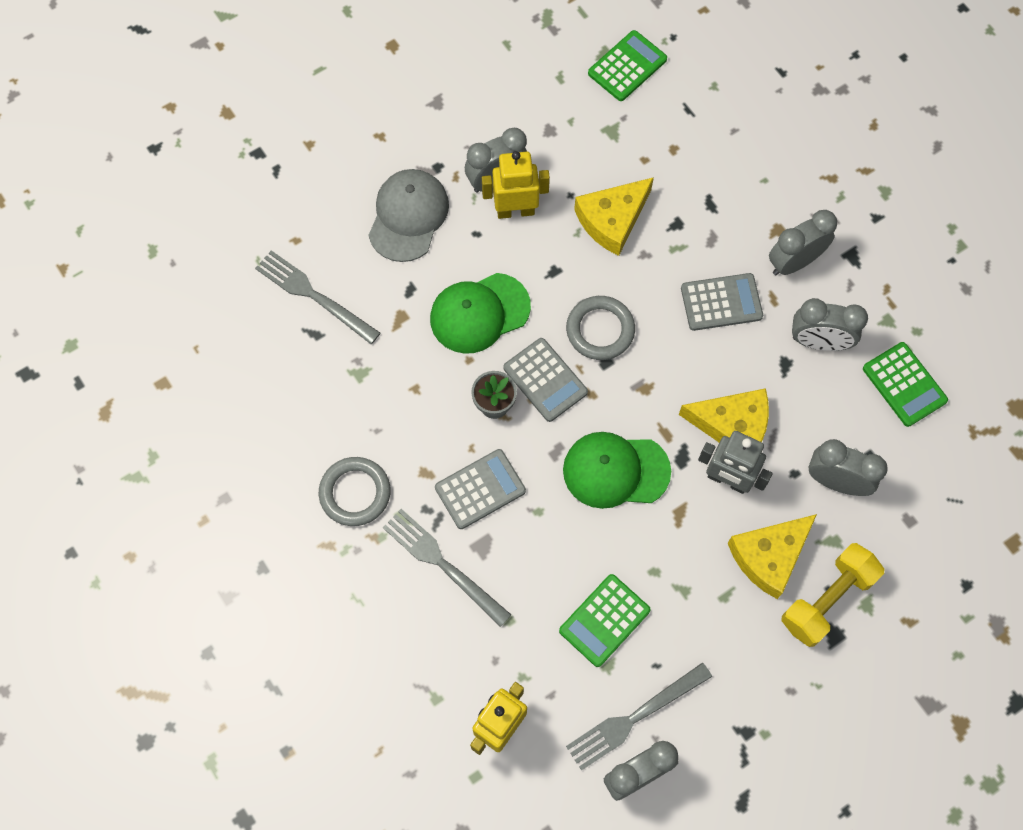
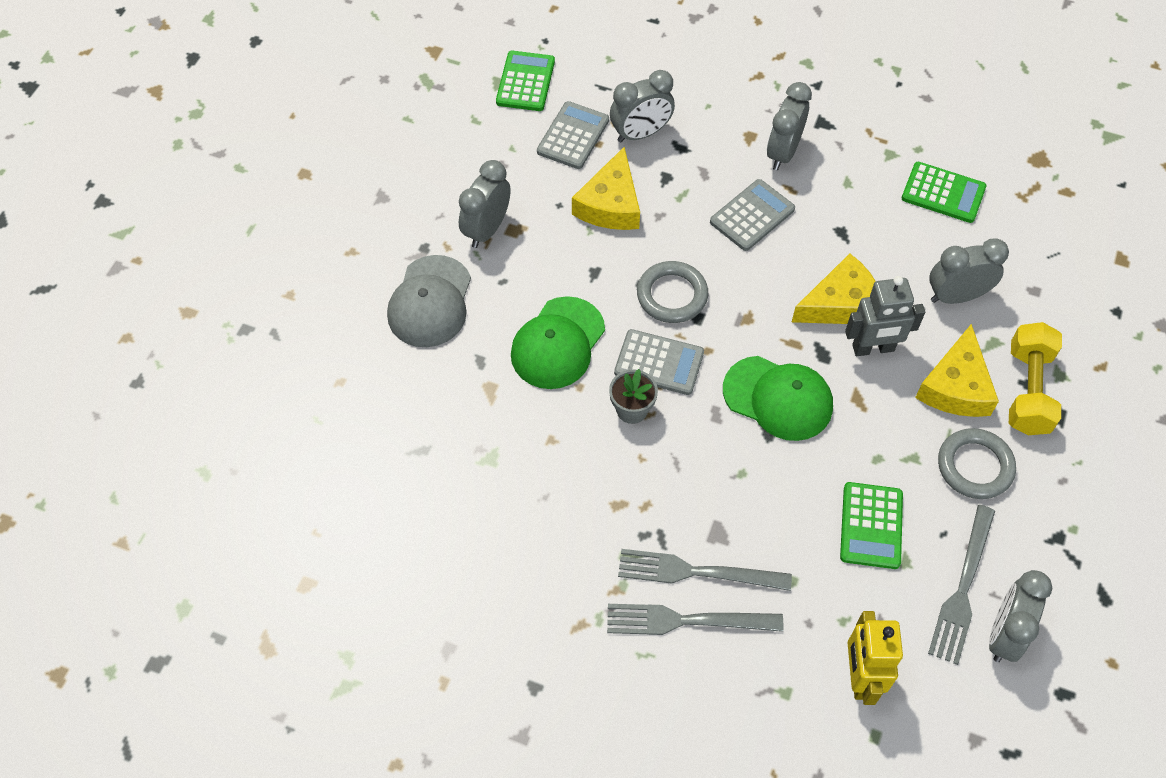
camera: 35 degrees left, 10 degrees down
(313, 295) = (394, 418): grey fork -> grey fork (686, 621)
(355, 493) = (568, 563): grey ring -> grey ring (975, 466)
(408, 216) = (430, 302): grey cap -> grey cap turned 150 degrees counterclockwise
(480, 489) = (677, 487): grey calculator -> grey calculator (573, 136)
(515, 210) = (522, 243): yellow robot -> none
(615, 470) = (778, 398): green cap -> green cap turned 120 degrees counterclockwise
(819, 342) = (852, 200): grey clock -> grey clock (640, 133)

